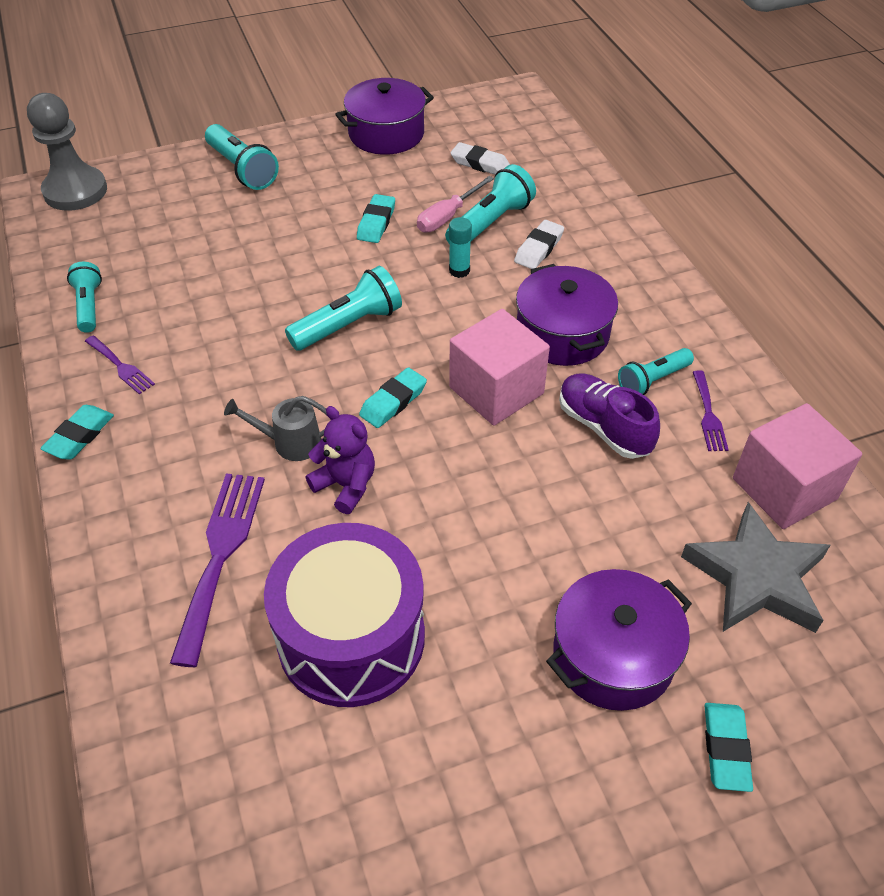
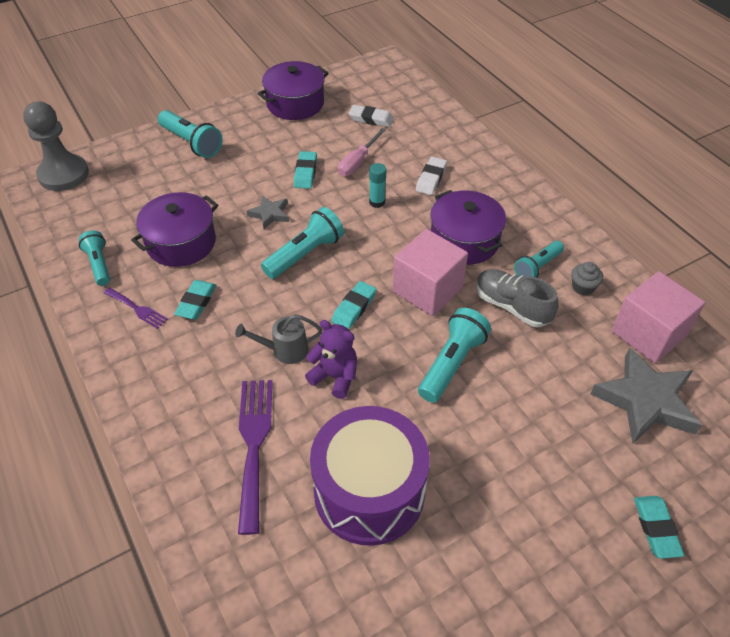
camera: 10 degrees left, 0 degrees up
(80, 436) = (119, 368): turquoise eraser -> turquoise eraser (196, 302)
(317, 269) = (270, 214): none -> grey star
(490, 223) = (390, 163): turquoise flashlight -> turquoise flashlight (451, 363)
(604, 427) = (512, 306): purple shoe -> grey shoe
(613, 655) = (561, 474): purple pot -> purple pot (181, 243)
(708, 415) = (583, 287): purple fork -> grey cupcake

